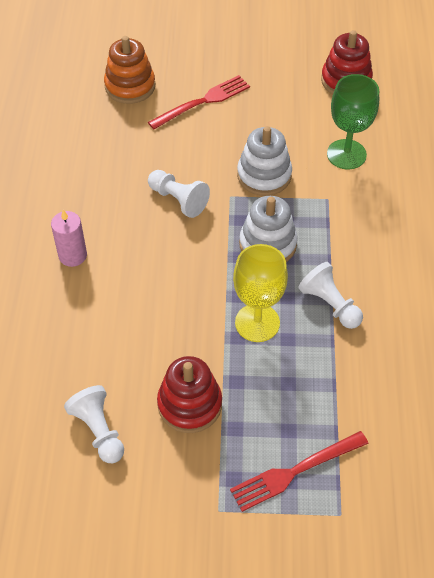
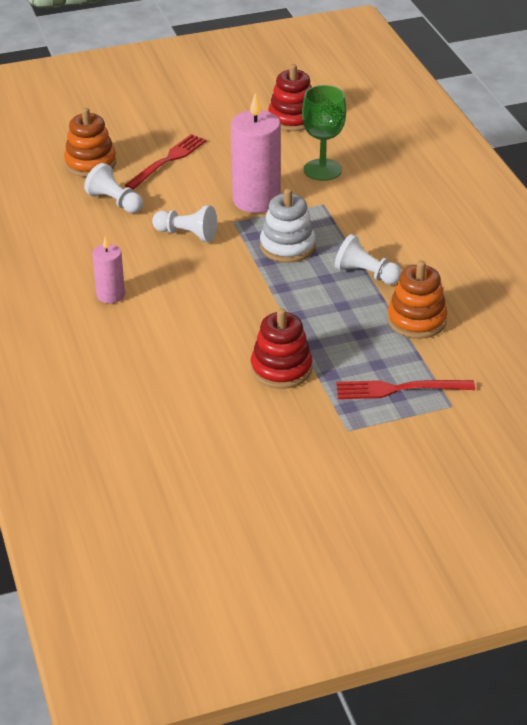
camera: 20 degrees left, 15 degrees down
(99, 431) = (210, 406): white pawn -> white pawn (115, 202)
(257, 323) = (309, 301): yellow goblet -> none
(264, 175) = (256, 200): white stacking toy -> pink candle
(294, 472) = (398, 389): red fork -> red fork turned 45 degrees clockwise
(354, 384) = (416, 320): none -> orange stacking toy

